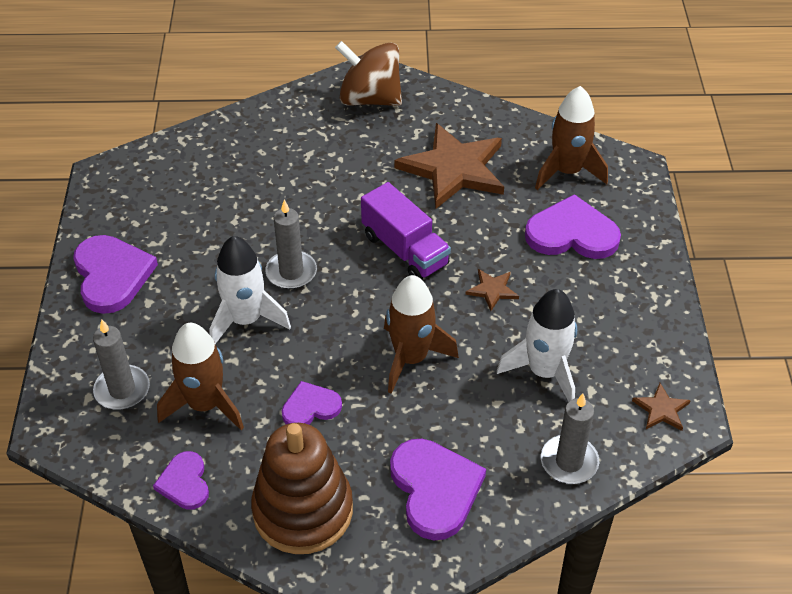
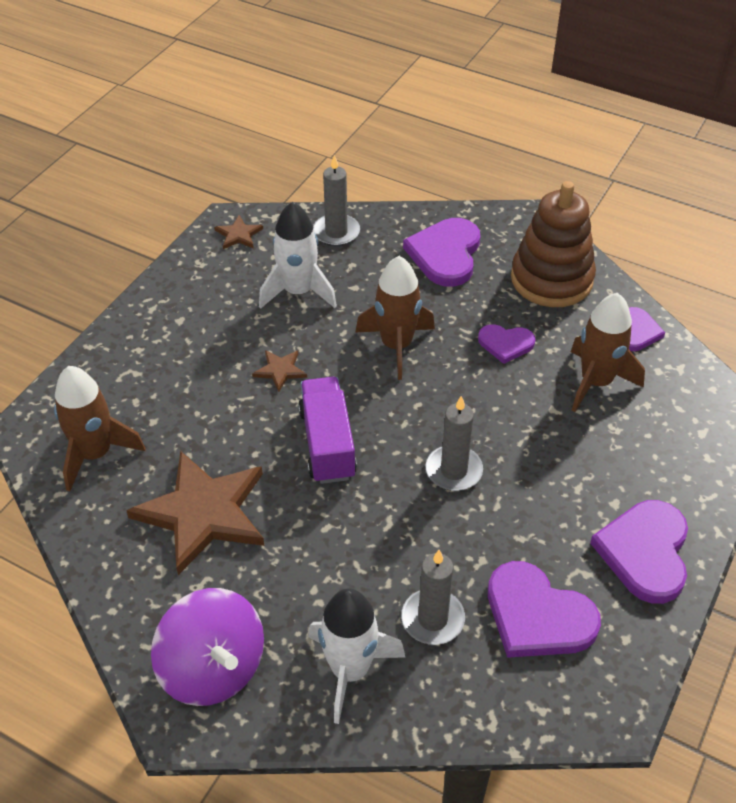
camera: 150 degrees left, 0 degrees up
(122, 390) = (668, 426): grey candle -> grey candle (432, 619)
(246, 320) = (524, 441): white rocket -> white rocket (350, 670)
(370, 99) = (213, 668): brown spinning top -> purple spinning top
(572, 233) = (160, 389): purple heart -> purple heart (537, 615)

